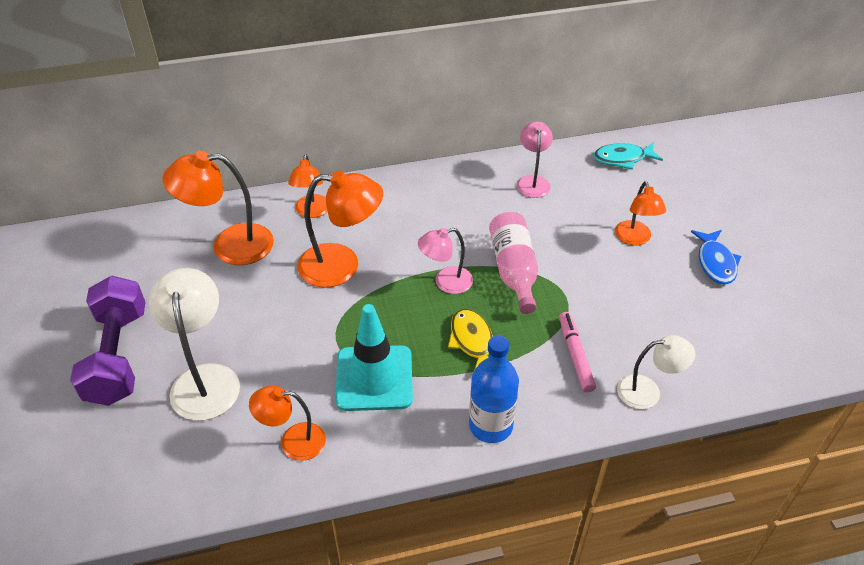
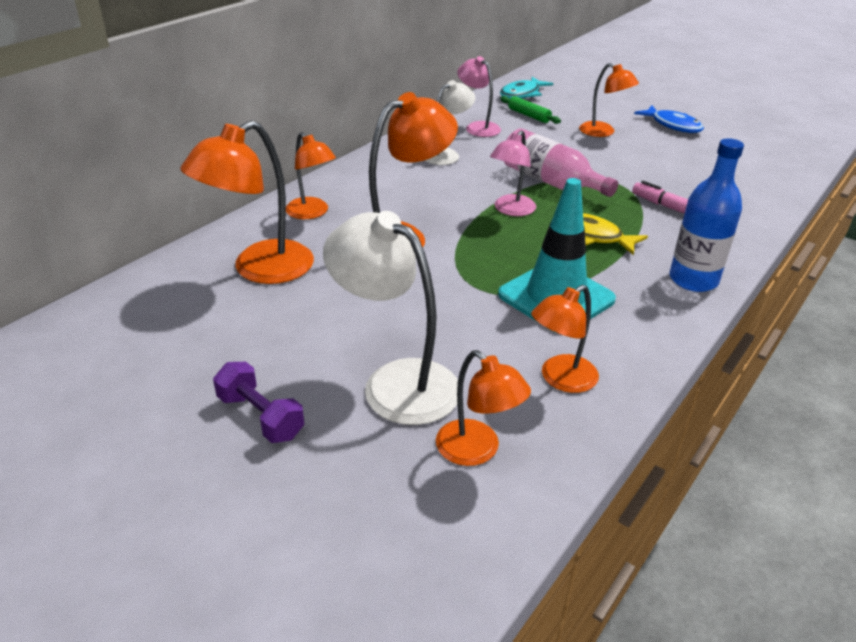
camera: 40 degrees left, 10 degrees down
(118, 356) = (260, 417): purple dumbbell -> purple dumbbell, size x0.53
(189, 454) = (477, 451): none -> orange lamp
(594, 188) = (529, 115): none -> green rolling pin
(648, 391) = (753, 208): white lamp -> white lamp (447, 154)

